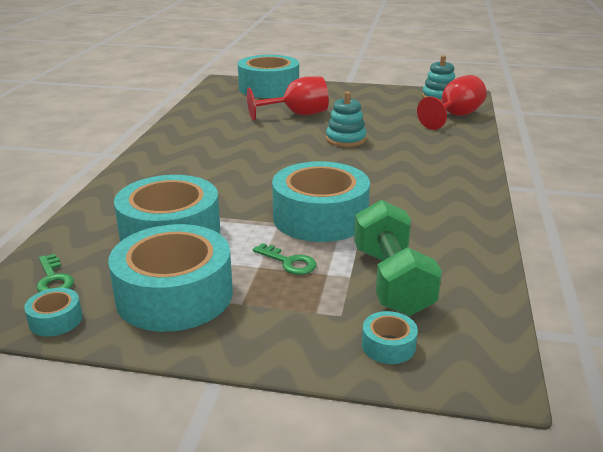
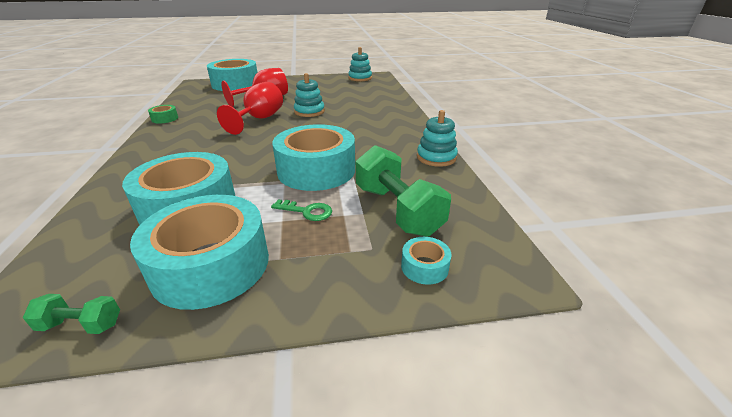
camera: 20 degrees left, 5 degrees up
(53, 279) = (70, 277): green key -> none
(56, 320) = (81, 325): turquoise tape -> green dumbbell
(174, 126) = (165, 118): none -> green tape
(455, 116) = (377, 88): red goblet -> red goblet (259, 119)
(479, 227) = (436, 157): none -> turquoise stacking toy

